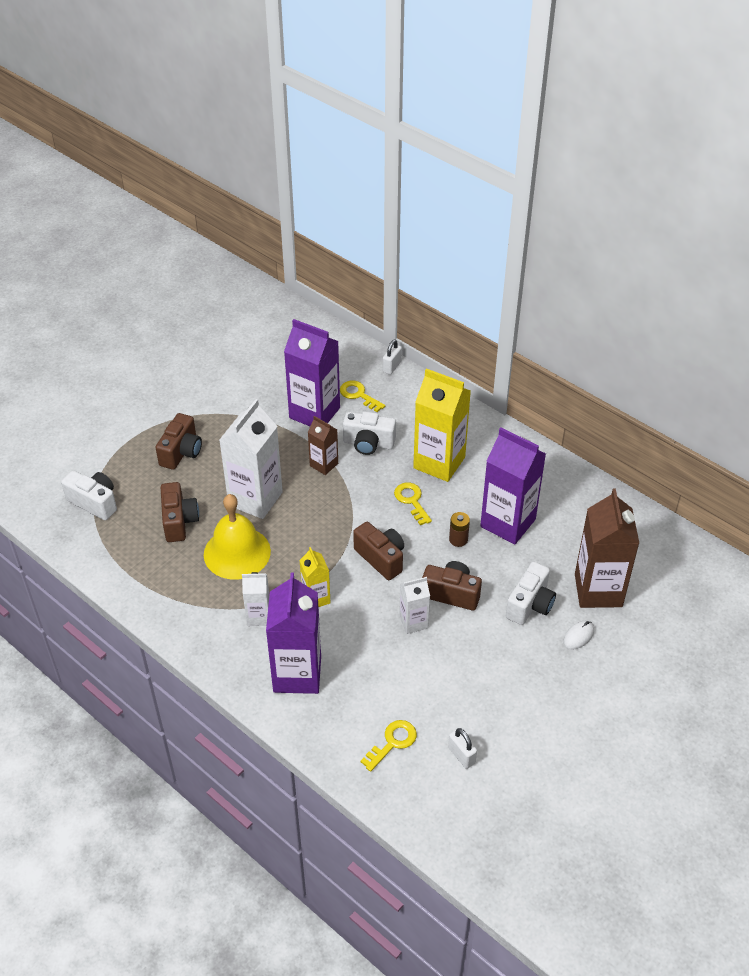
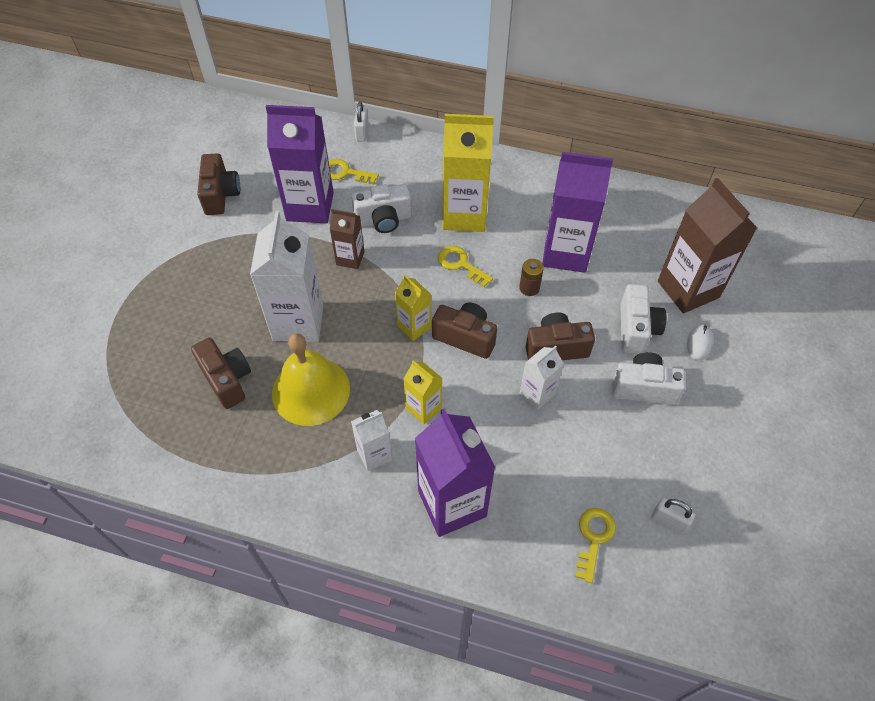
camera: 25 degrees left, 10 degrees up
(94, 502) = (116, 395): white camera -> white camera (643, 388)
(181, 452) = (188, 299): brown camera -> brown camera (221, 195)
(344, 535) = (414, 326): none -> yellow carton

